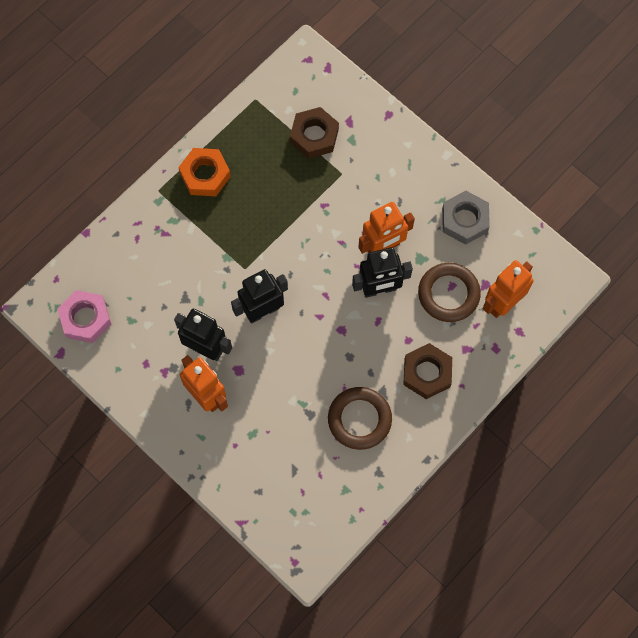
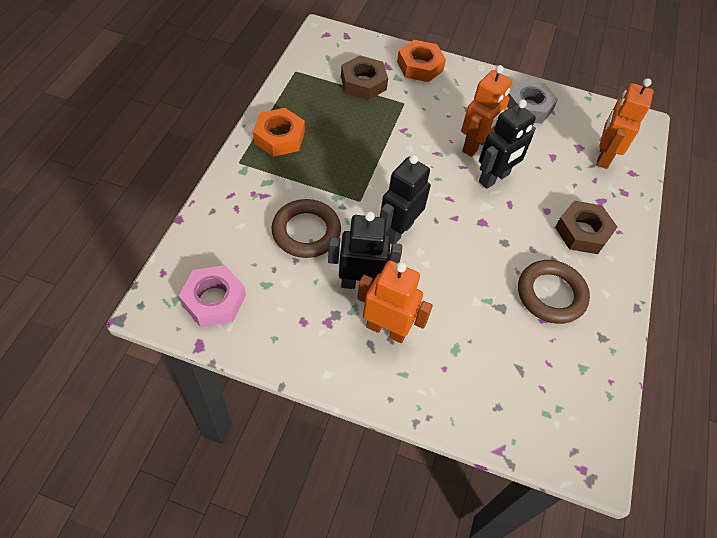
camera: 30 degrees left, 15 degrees down
(382, 132) = (420, 66): none -> orange nut
(448, 294) = (555, 163): brown ring -> brown ring (306, 232)

